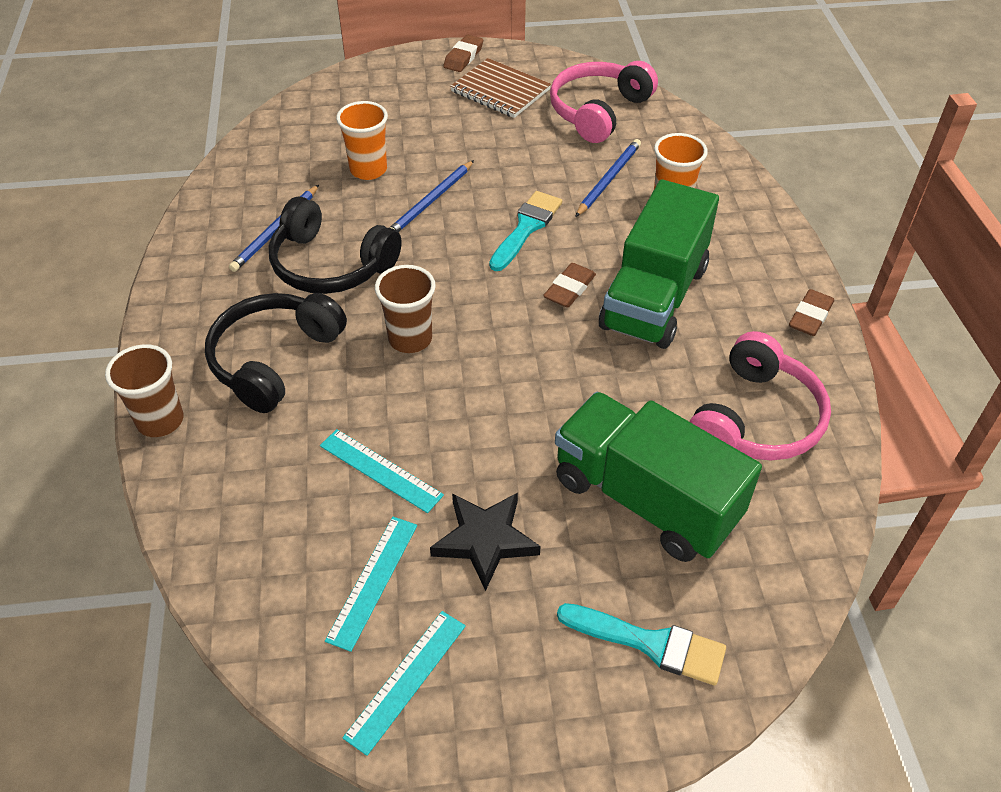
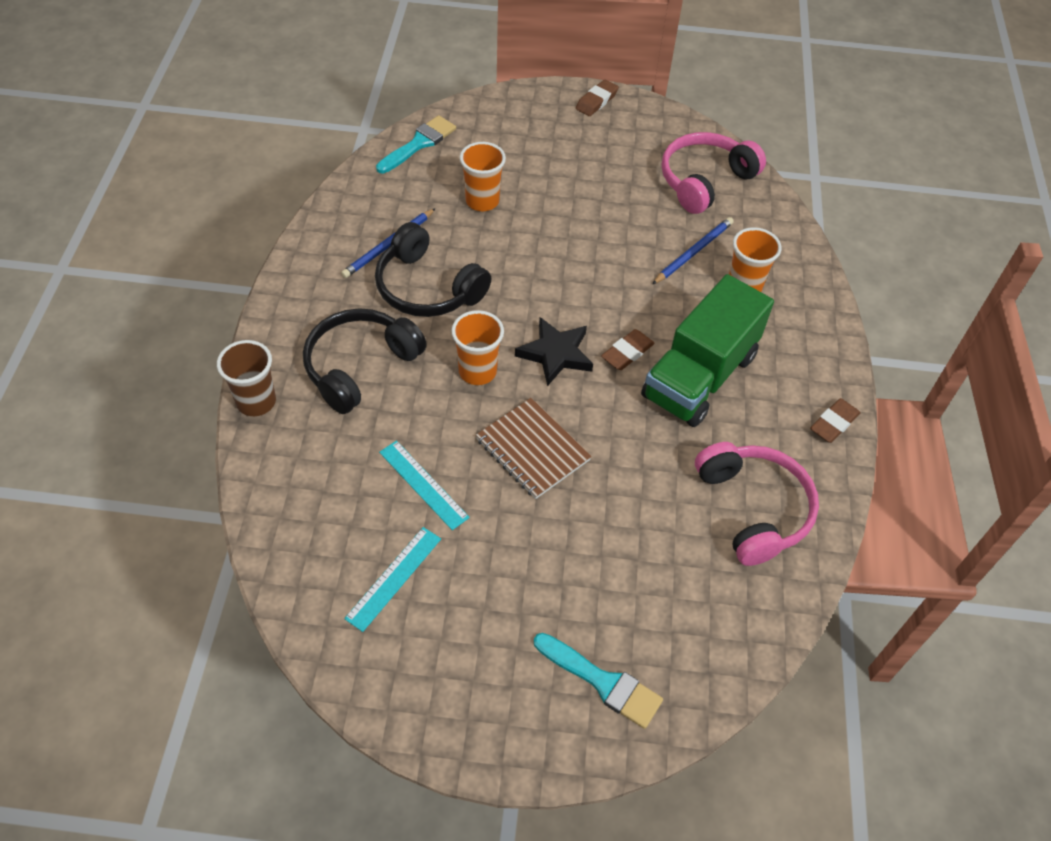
camera: 10 degrees right, 5 degrees up
(406, 680) = (400, 665): turquoise ruler -> none
(410, 339) = (477, 371): brown cup -> orange cup
(431, 201) = (529, 243): blue pencil -> none
(485, 540) = (493, 564): black star -> black star (555, 354)
(500, 91) = (621, 142): brown notebook -> brown notebook (532, 450)
(526, 228) = (606, 286): turquoise brush -> turquoise brush (419, 144)
(645, 499) = (636, 558): green truck -> none
(756, 419) = (754, 508): pink headphones -> pink headphones turned 60 degrees counterclockwise

